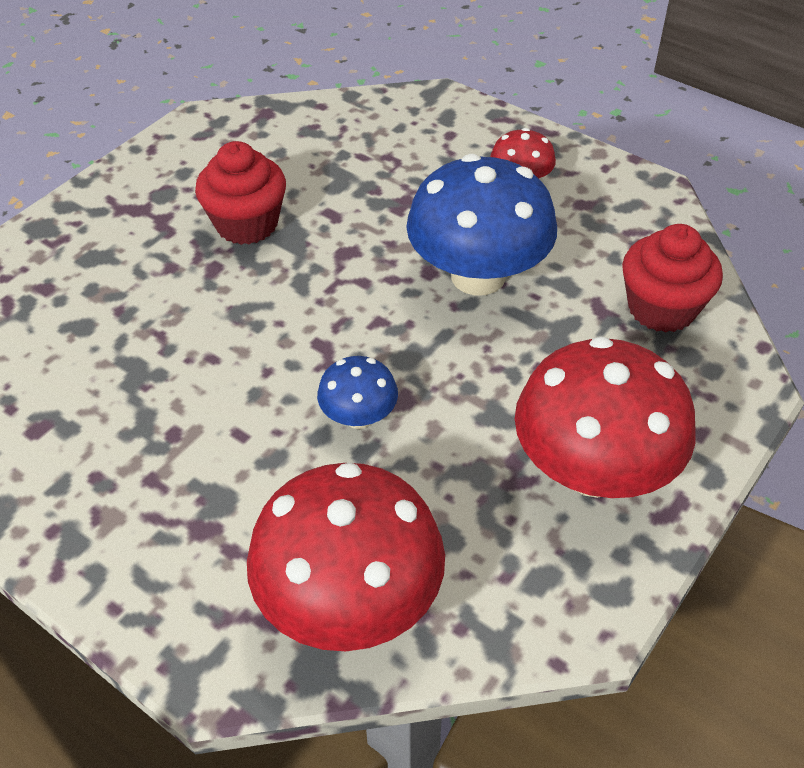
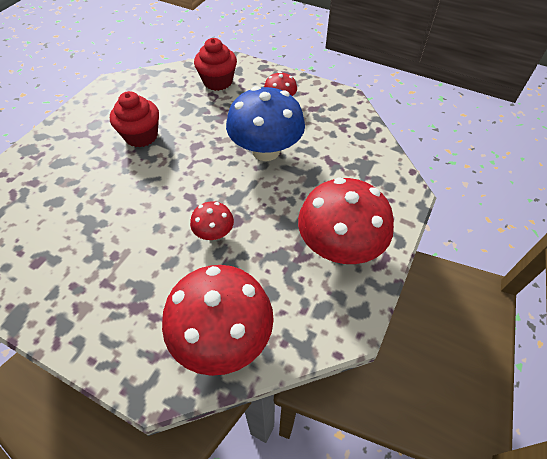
camera: 10 degrees left, 5 degrees up
(359, 416) = (214, 233): blue mushroom -> red mushroom
(661, 308) = (360, 157): red cupcake -> red cupcake (218, 81)

